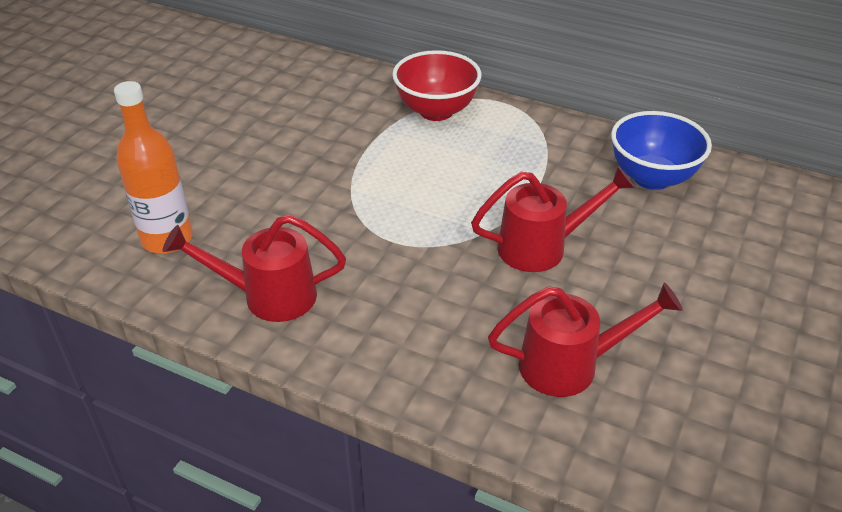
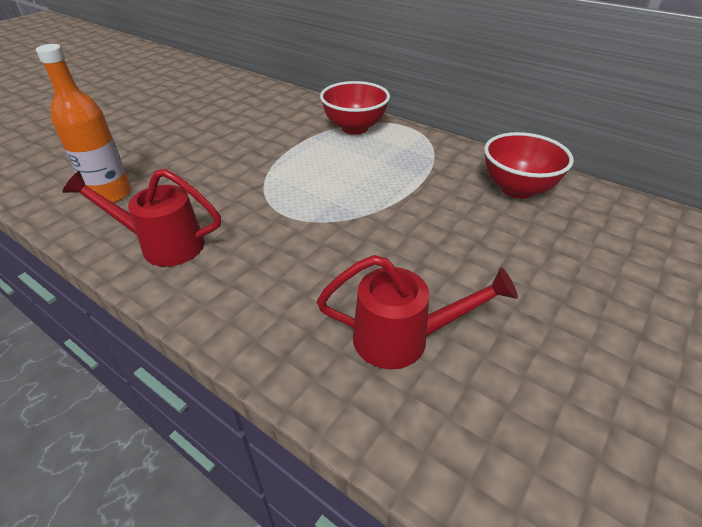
camera: 10 degrees right, 0 degrees up
(542, 247) = (407, 232): red watering can -> none
(652, 178) = (517, 189): blue bowl -> red bowl

